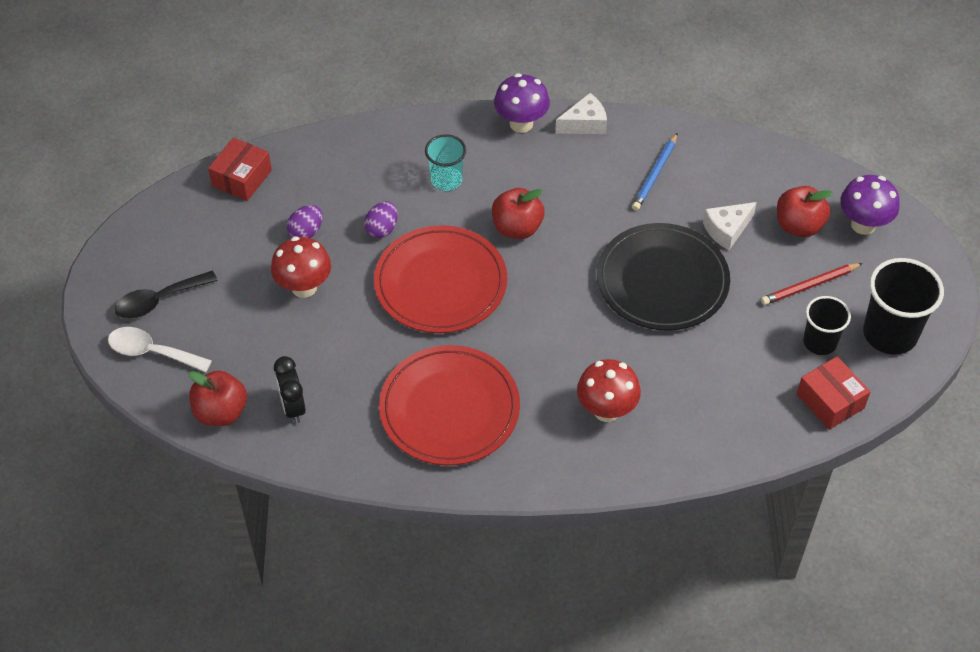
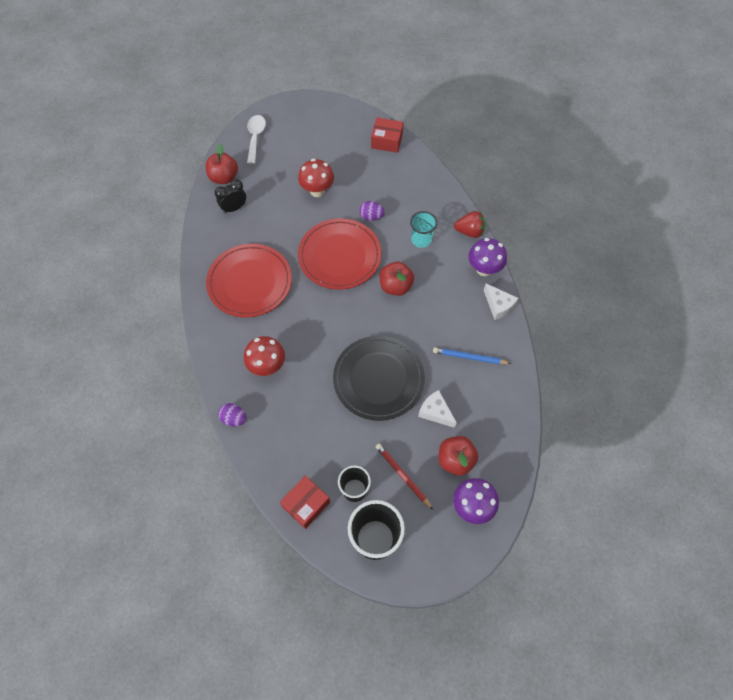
camera: 75 degrees right, 10 degrees up
(159, 301) = (289, 130): black spoon -> none
(306, 232) = (357, 181): purple egg -> purple egg (234, 418)
(452, 123) = (469, 231): none -> red strawberry

